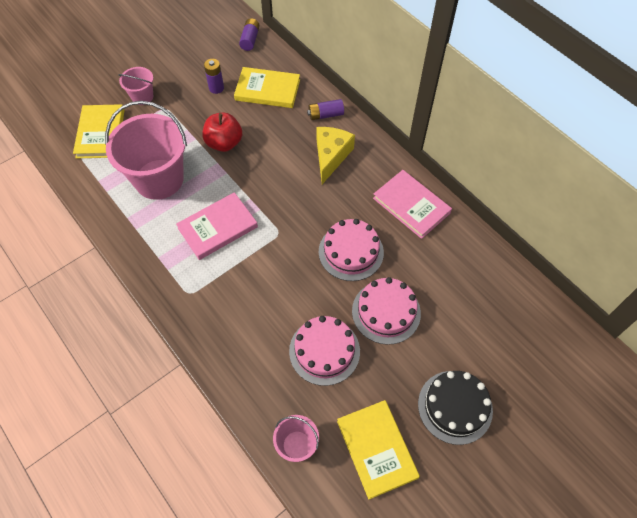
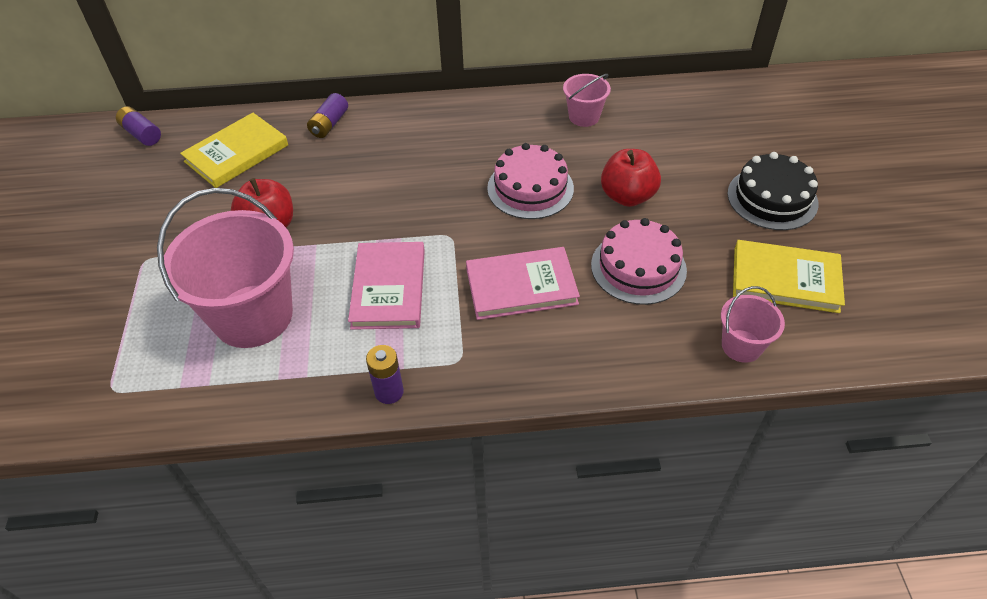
camera: 55 degrees left, 10 degrees down
(100, 133) = (101, 349): yellow book -> none
(142, 97) = (96, 275): pink bucket -> pink bucket (584, 117)
(216, 88) = (176, 196): purple battery -> purple battery (389, 392)
(331, 156) = (390, 146): yellow cheese -> none
(386, 312) = (627, 196): pink cake -> red apple
(411, 205) = (514, 118): pink book -> pink book (521, 286)

